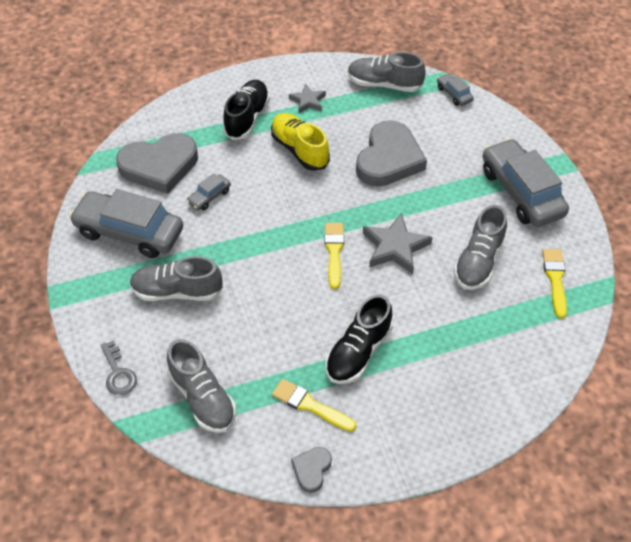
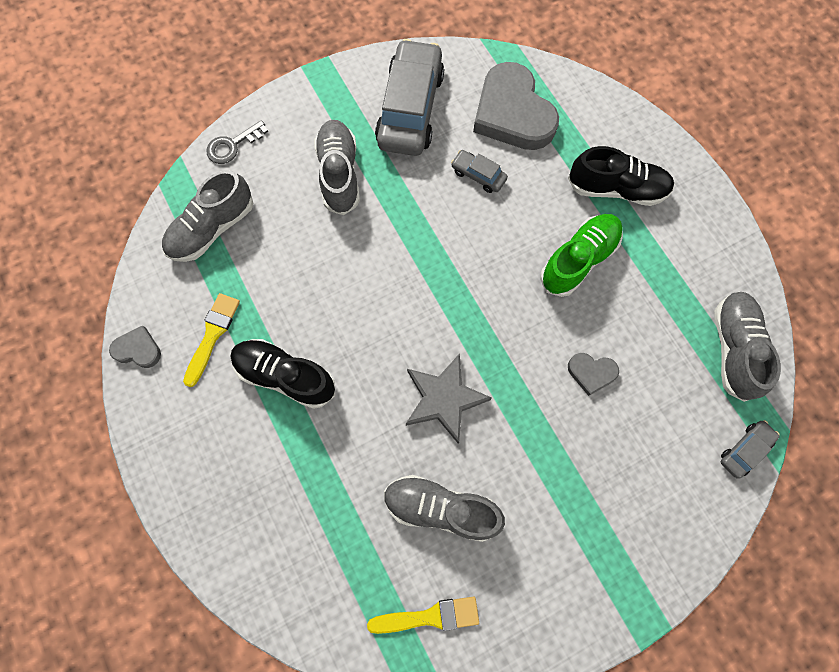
camera: 80 degrees right, 20 degrees up
(299, 150) = (578, 260): yellow shoe -> green shoe
(308, 101) = (669, 255): grey star -> none
(334, 251) = (423, 327): yellow brush -> none
(389, 159) = (591, 373): grey heart -> grey heart, size x0.46
(521, 192) = (575, 562): grey car -> none

